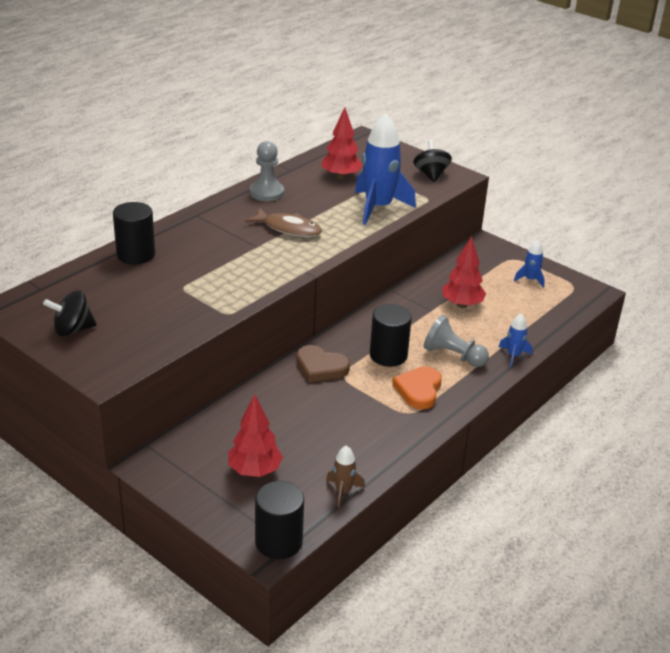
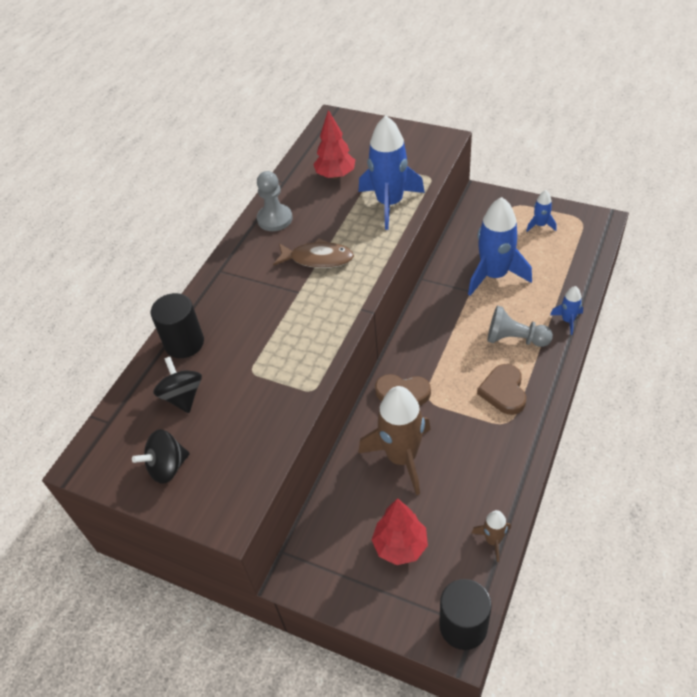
camera: 10 degrees left, 15 degrees up
(293, 410) = (401, 457): none -> brown rocket
(388, 355) = (457, 359): black cylinder -> none
(419, 390) = (503, 391): orange heart -> brown heart
(431, 175) = (418, 146): black spinning top -> black spinning top (183, 396)
(462, 305) = (494, 275): red tree -> blue rocket

